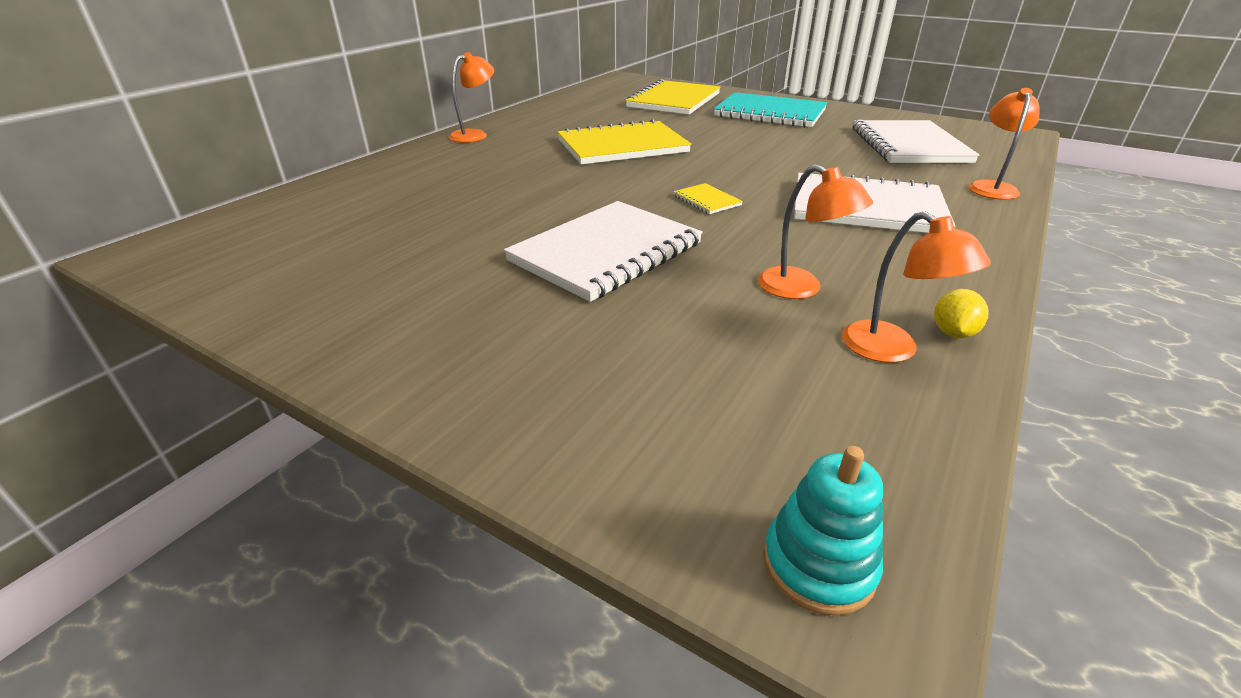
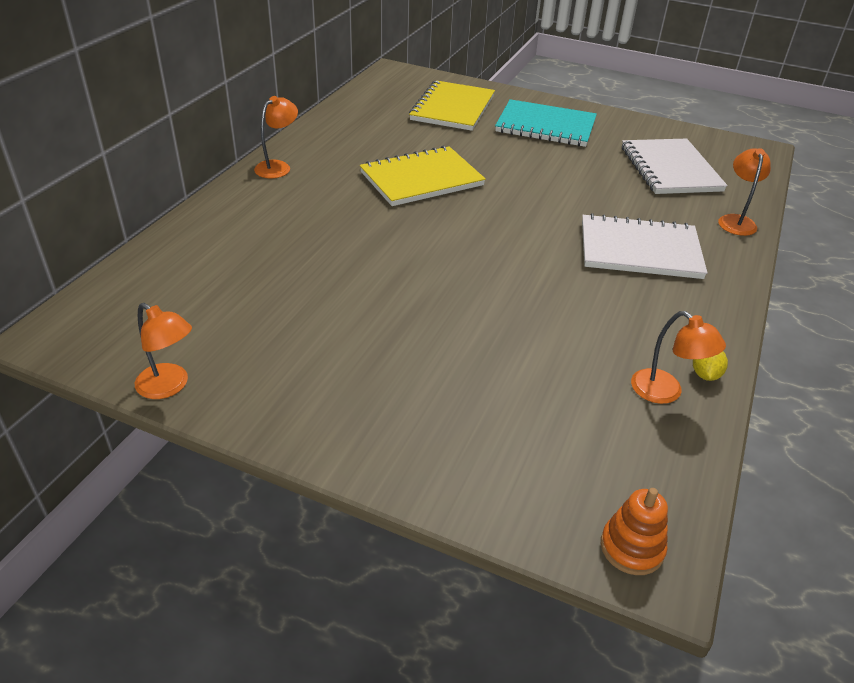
camera: 10 degrees left, 5 degrees up
(606, 252) = (443, 311): white notebook -> none
(707, 200) = (511, 247): yellow notebook -> none
(801, 288) = (598, 340): orange lamp -> orange lamp (169, 386)
(818, 564) = (631, 548): turquoise stacking toy -> orange stacking toy

